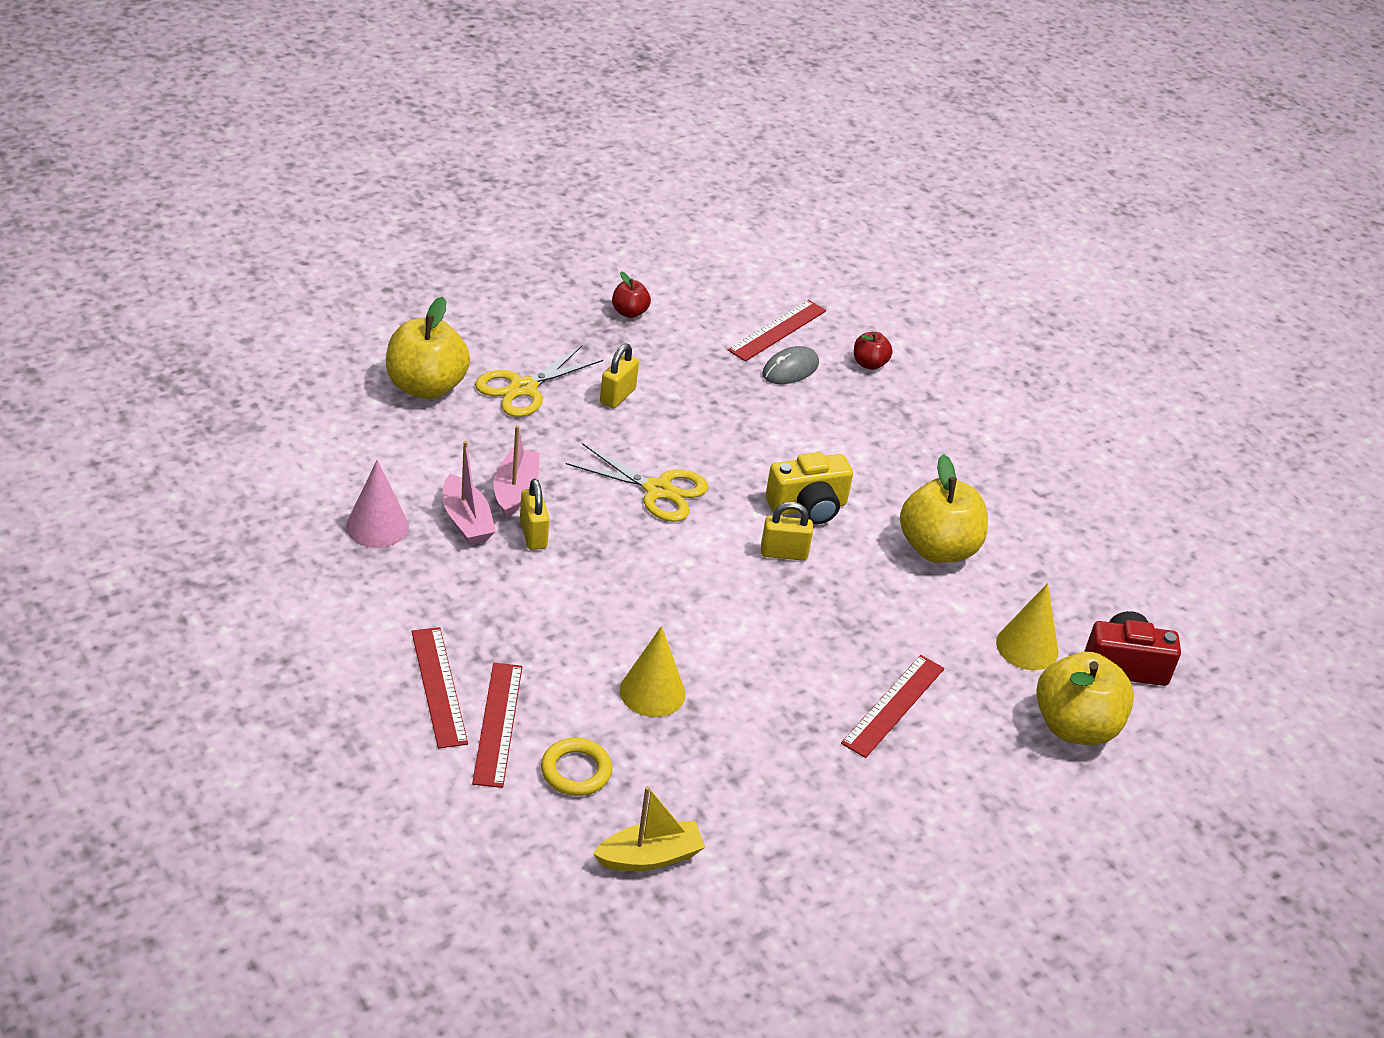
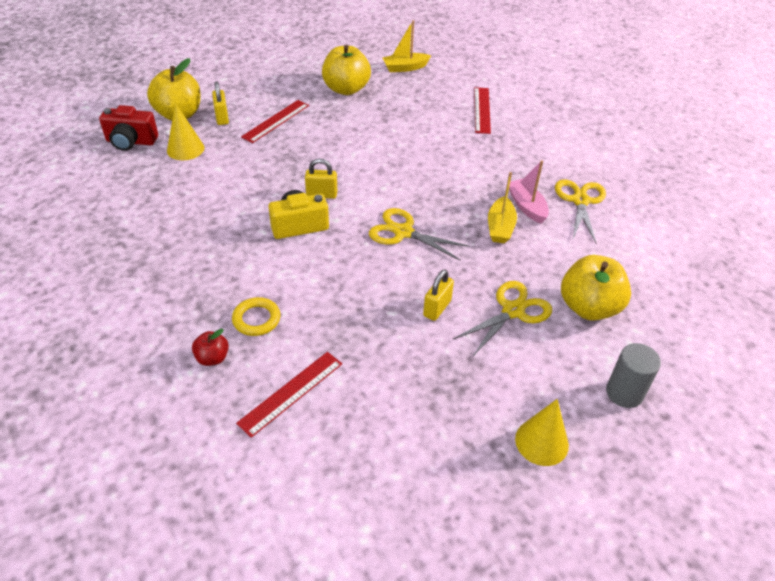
camera: 175 degrees left, 5 degrees up
(377, 526) = (580, 201): pink cone -> yellow scissors
(421, 308) = (624, 393): none -> grey cylinder
(439, 686) = (515, 124): red ruler -> none
(515, 491) = (500, 227): pink boat -> yellow boat
(533, 534) = (482, 200): yellow padlock -> yellow padlock (222, 118)
(576, 771) = (441, 94): yellow ring -> yellow ring (256, 319)
(629, 312) = (433, 405): red apple -> none
(652, 692) = (405, 124): yellow cone -> yellow cone (541, 442)
(790, 369) = (287, 346): grey mouse -> none
(937, 549) = (216, 201): yellow apple -> yellow apple (346, 89)

